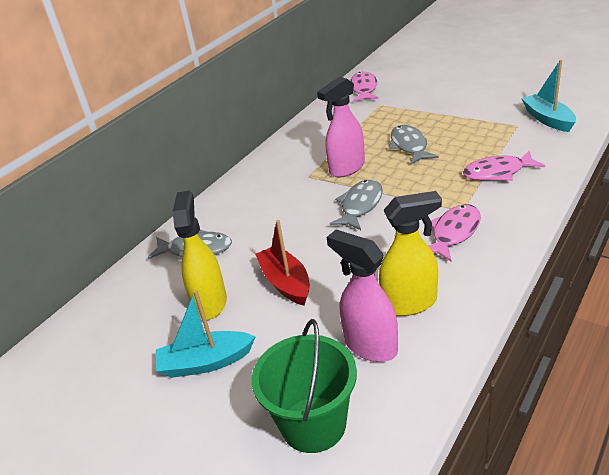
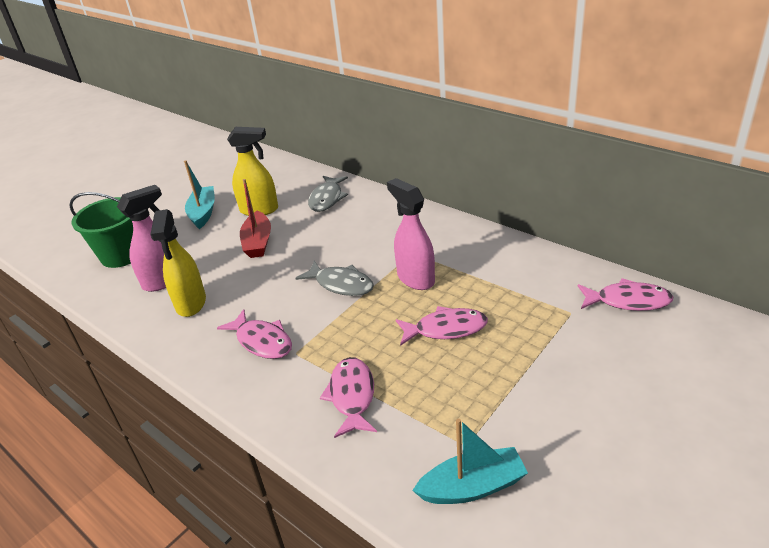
camera: 95 degrees right, 0 degrees up
(286, 283) = (258, 242): red boat -> red boat turned 105 degrees clockwise
(409, 146) = (446, 329): grey fish -> pink fish

